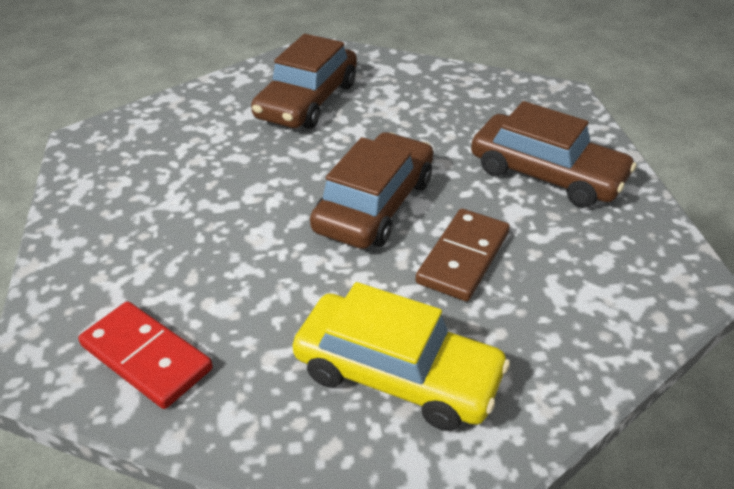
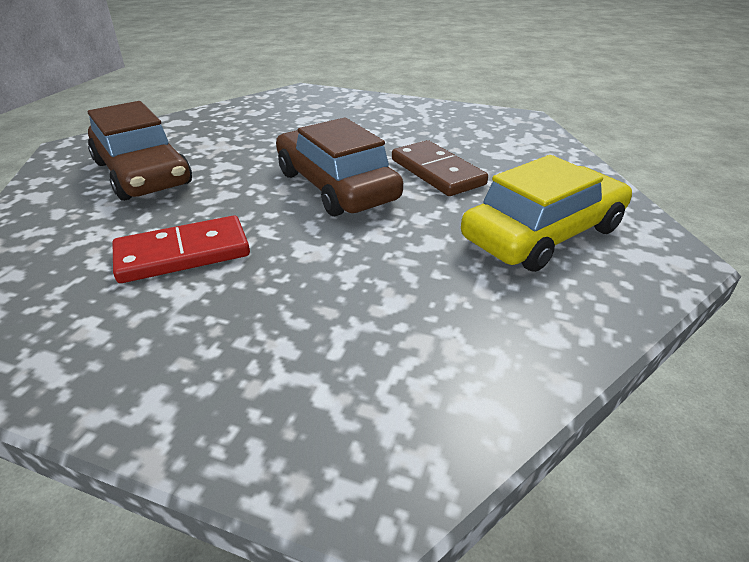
camera: 60 degrees left, 5 degrees down
(146, 357) = (429, 376): red domino -> red domino (183, 254)
(546, 174) = (380, 121): brown car -> none

